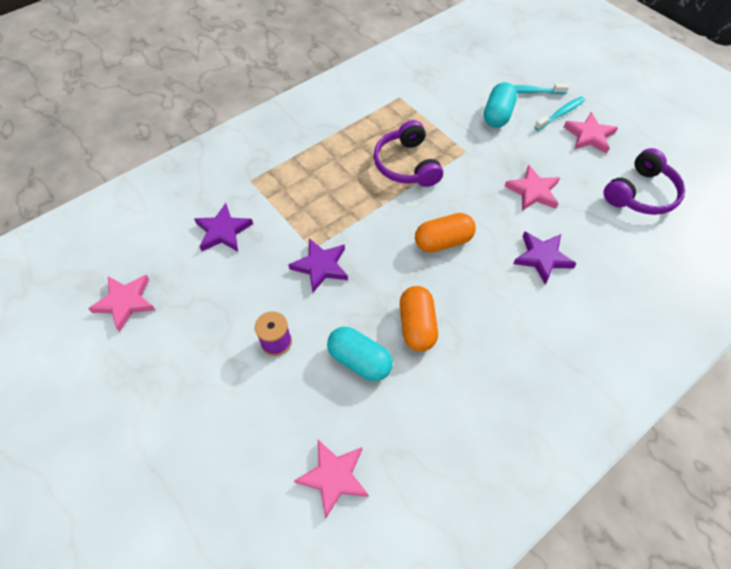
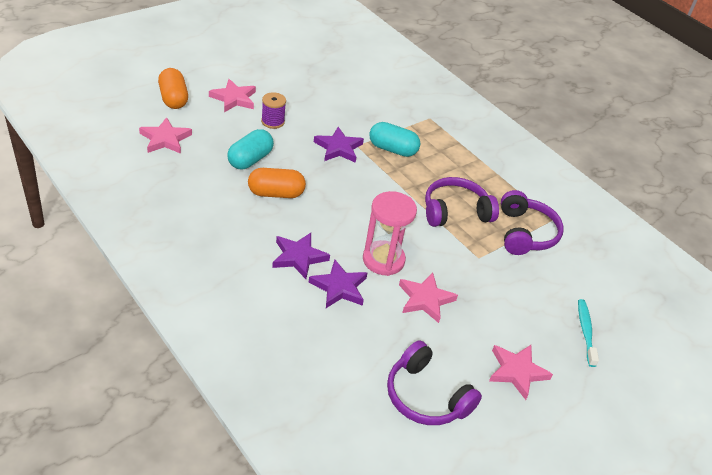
camera: 85 degrees right, 15 degrees down
(125, 302) = (314, 60): pink star -> pink star (234, 98)
(223, 231) = (375, 102): purple star -> purple star (299, 257)
(423, 116) = (525, 233): none -> purple headphones
(443, 241) = (361, 222): orange capsule -> orange capsule (173, 98)
(493, 222) = (383, 260): none -> pink hourglass
(497, 115) = (538, 293): turquoise capsule -> turquoise capsule (392, 149)
(560, 114) = (551, 353): turquoise toothbrush -> none

